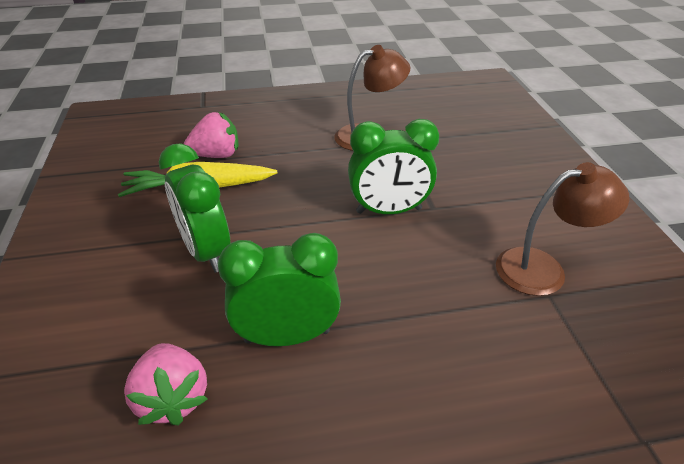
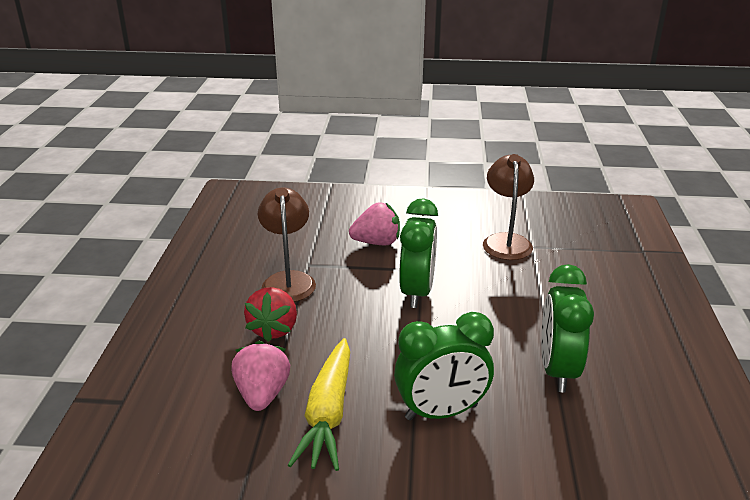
camera: 75 degrees left, 10 degrees down
(173, 398) = (617, 440): pink strawberry -> pink strawberry (377, 242)
(297, 143) = (273, 329): none -> red strawberry

